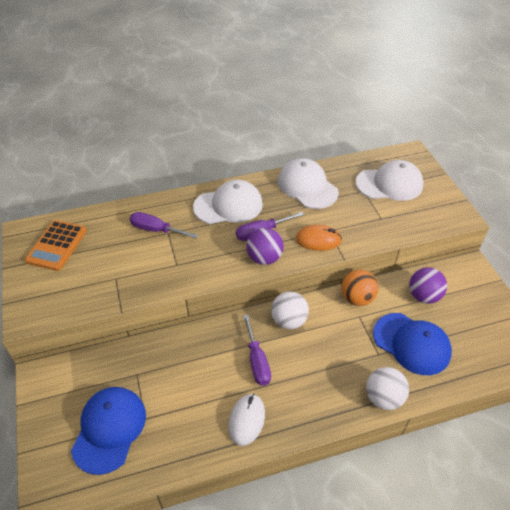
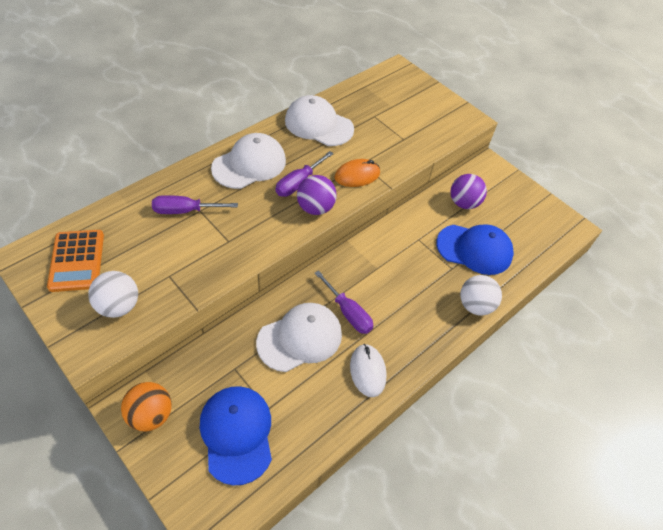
camera: 30 degrees left, 5 degrees up
(289, 320) = (357, 264): white ball -> white ball (119, 306)
(357, 298) = (408, 223): orange ball -> orange ball (151, 415)
(389, 184) = (394, 103): white cap -> white cap (300, 338)

